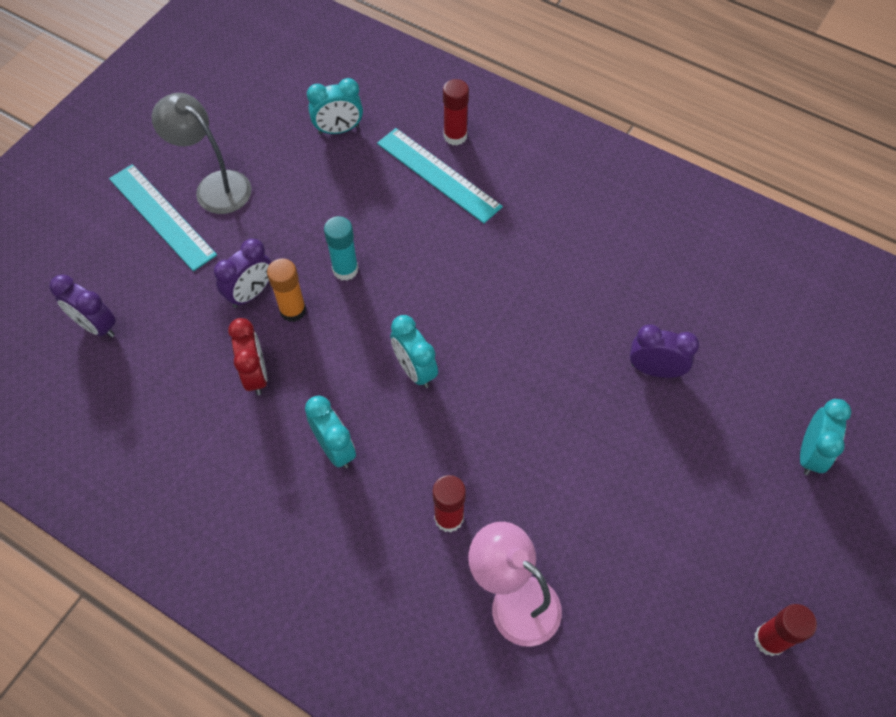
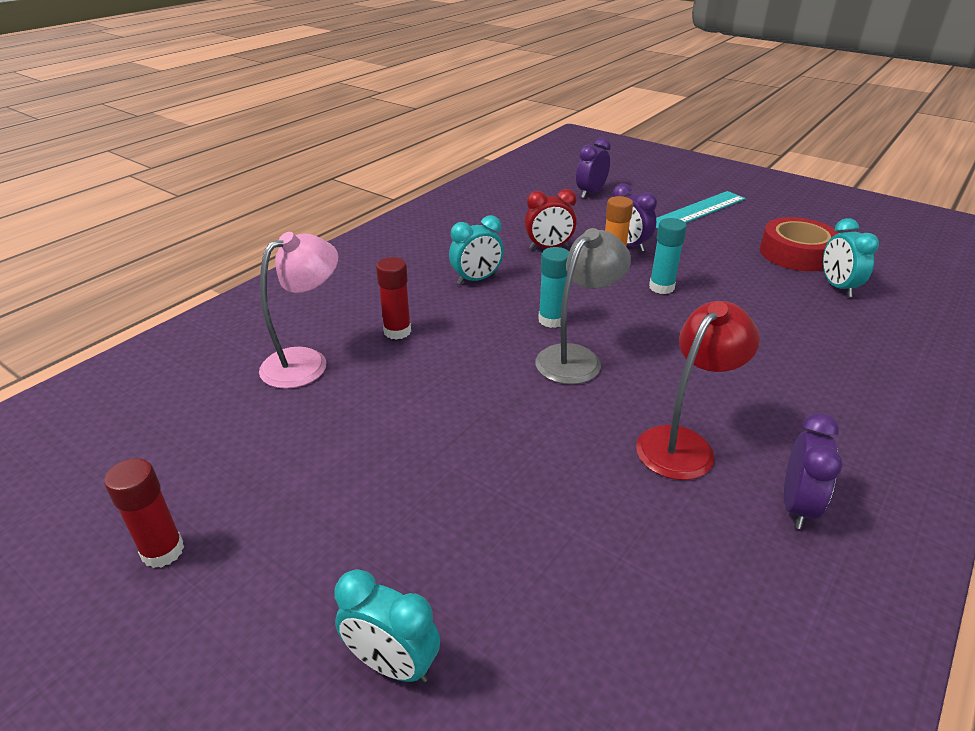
camera: 95 degrees right, 25 degrees down
(214, 186) = (737, 230): grey lamp -> grey lamp (576, 358)
(271, 146) = (796, 253): none -> red tape
(415, 370) = (551, 320): turquoise clock -> turquoise glue stick
(438, 175) = (806, 345): turquoise ruler -> none
(455, 136) = (873, 360): red glue stick -> none
(580, 278) = (683, 443): none -> red lamp
(654, 370) = (547, 497): purple clock -> purple clock (796, 506)

